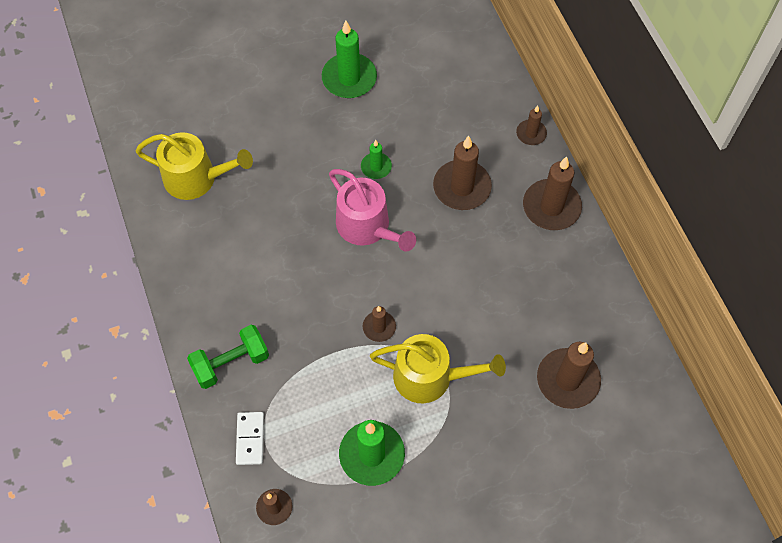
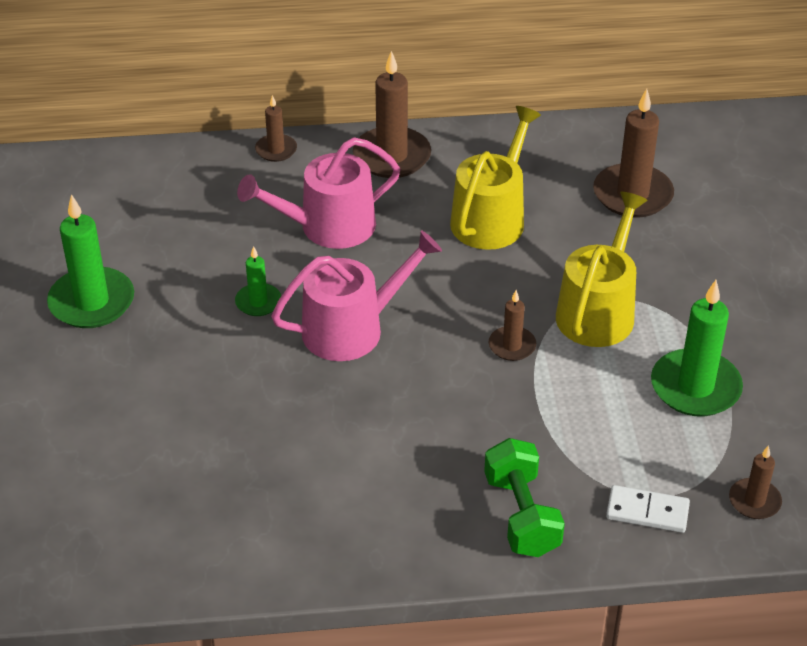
camera: 75 degrees left, 20 degrees down
(196, 178) = (182, 509): yellow watering can -> yellow watering can (491, 218)
(462, 187) = (328, 227): brown candle -> pink watering can

